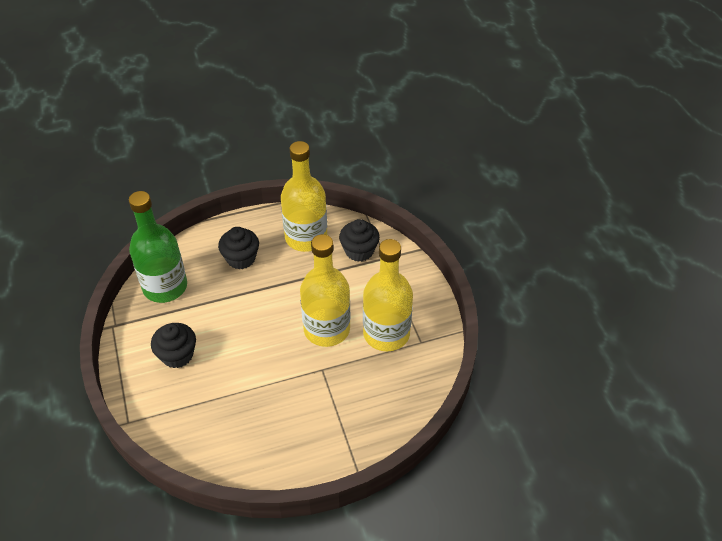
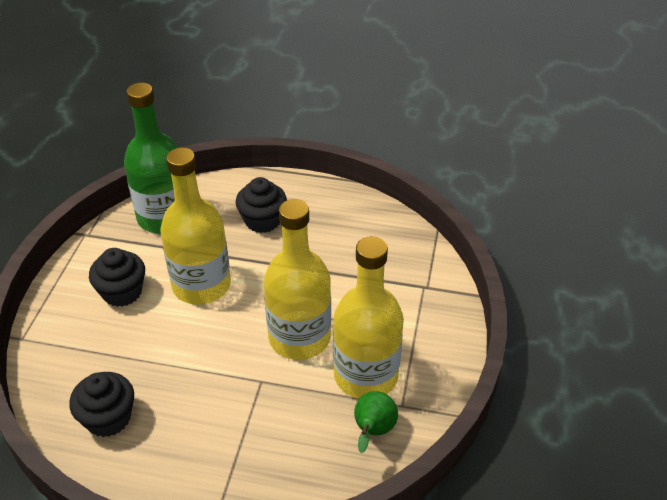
camera: 30 degrees right, 5 degrees down
(306, 237) = (349, 227): yellow bottle -> yellow bottle (201, 285)
(359, 251) = (400, 266): black cupcake -> black cupcake (108, 418)
(414, 366) = (373, 431): none -> green pear

